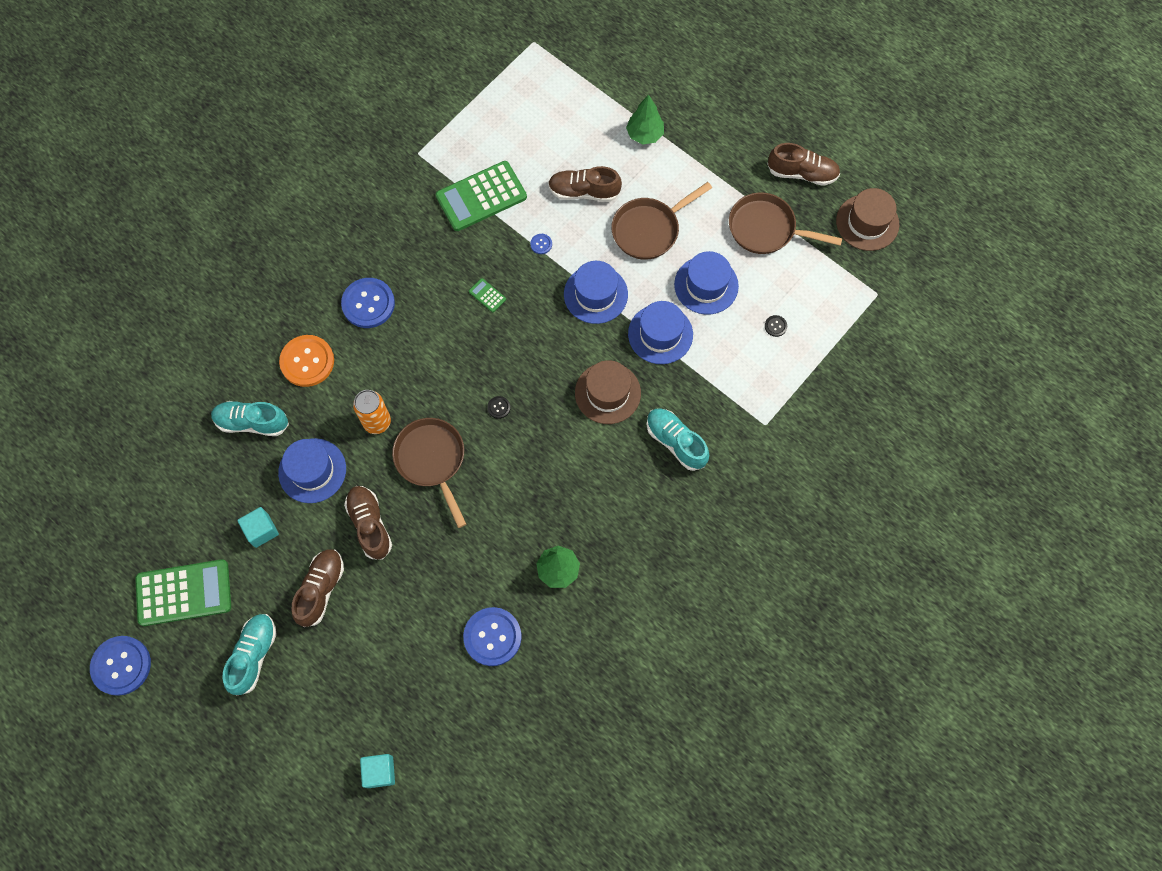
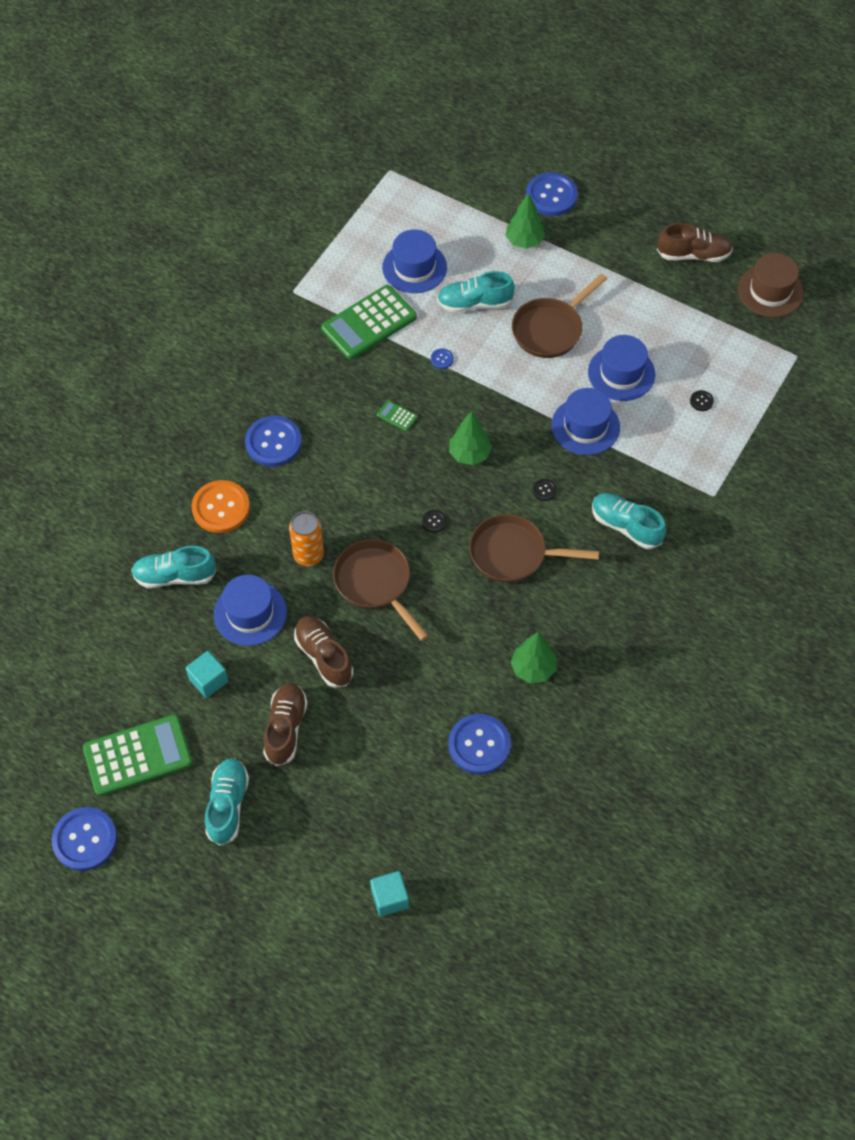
camera: 10 degrees left, 10 degrees down
(546, 345) = (469, 454): none -> green tree
(584, 192) = (474, 303): brown shoe -> turquoise shoe
(595, 294) = (509, 398): blue hat -> blue hat (414, 267)
(607, 393) = (544, 490): brown hat -> black button
(680, 91) = (551, 196): none -> blue button
(766, 229) = (669, 311): brown pan -> brown pan (513, 553)

